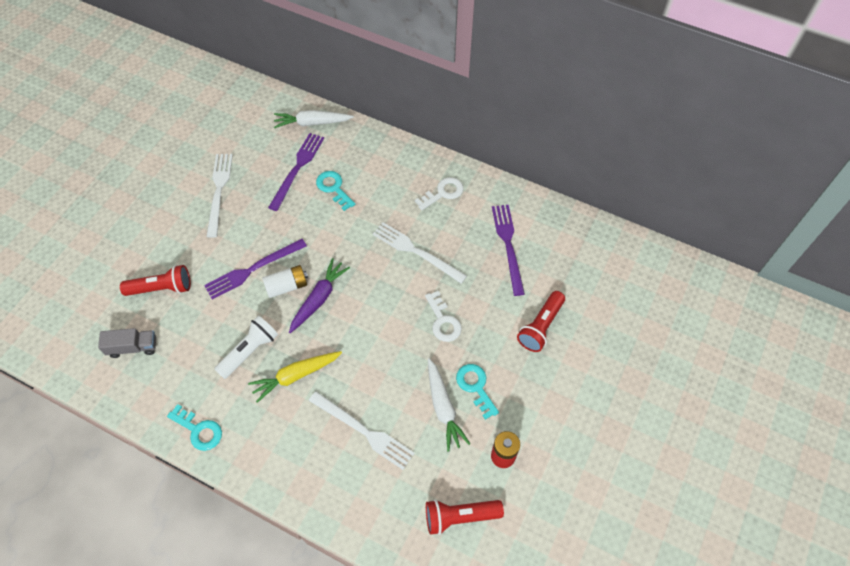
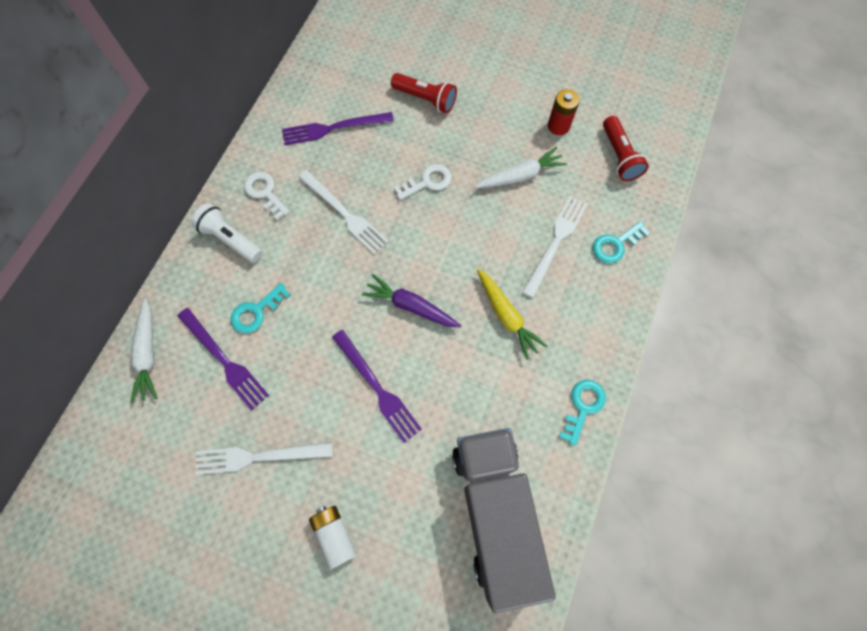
camera: 95 degrees left, 10 degrees up
(133, 347) = (495, 512): grey truck -> grey truck, size x2.43
(161, 288) = (411, 497): red flashlight -> none
(249, 351) = (484, 370): white flashlight -> white flashlight (230, 239)
(287, 286) = (397, 344): white battery -> white battery (334, 535)
(297, 168) = (224, 360): purple fork -> purple fork turned 150 degrees counterclockwise
(416, 251) = (344, 213): white fork -> white fork turned 75 degrees counterclockwise
(475, 387) = (495, 150): turquoise key -> turquoise key (616, 244)

